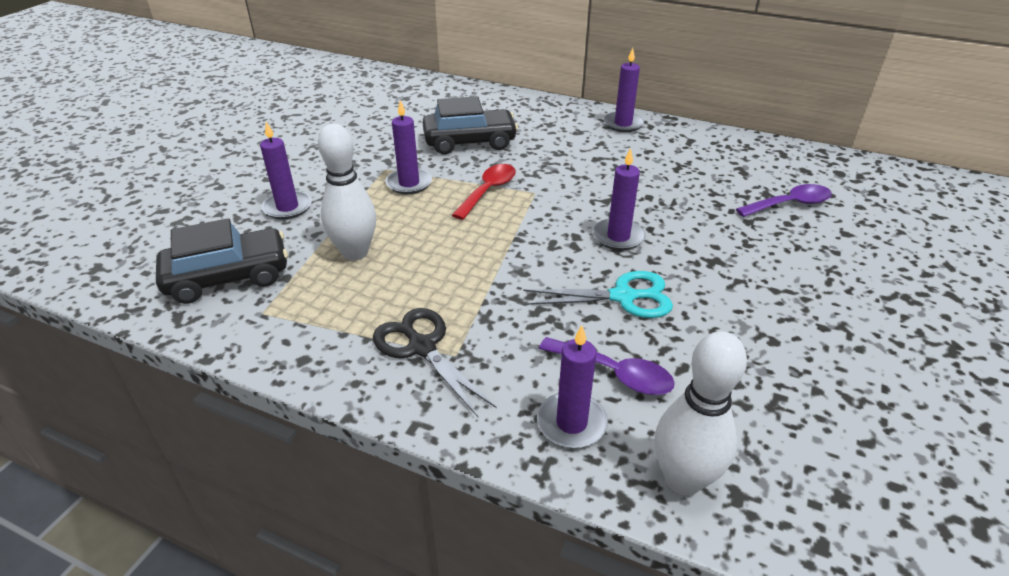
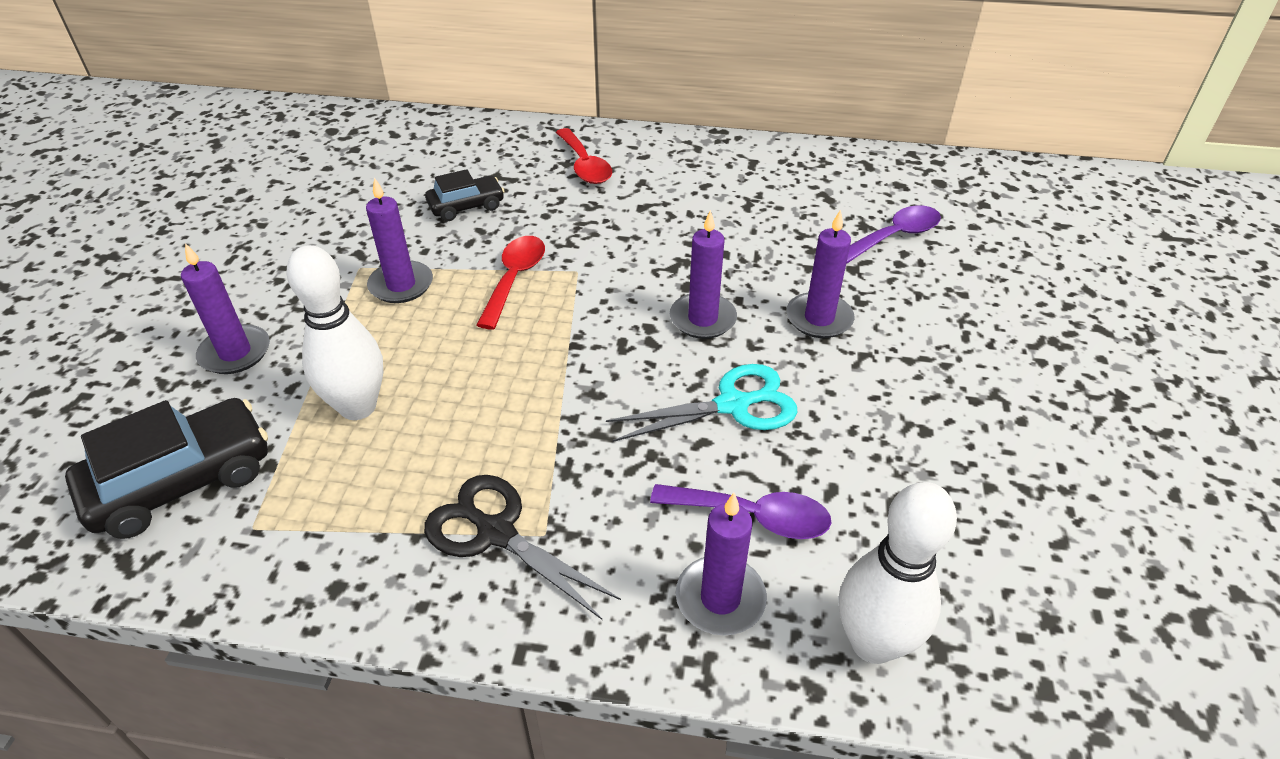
camera: 15 degrees left, 5 degrees up
(470, 142) = (466, 206): black car -> black car, size x0.59
(562, 127) = (584, 165): none -> red spoon
(623, 124) = (662, 149): purple candle -> purple candle (819, 318)

